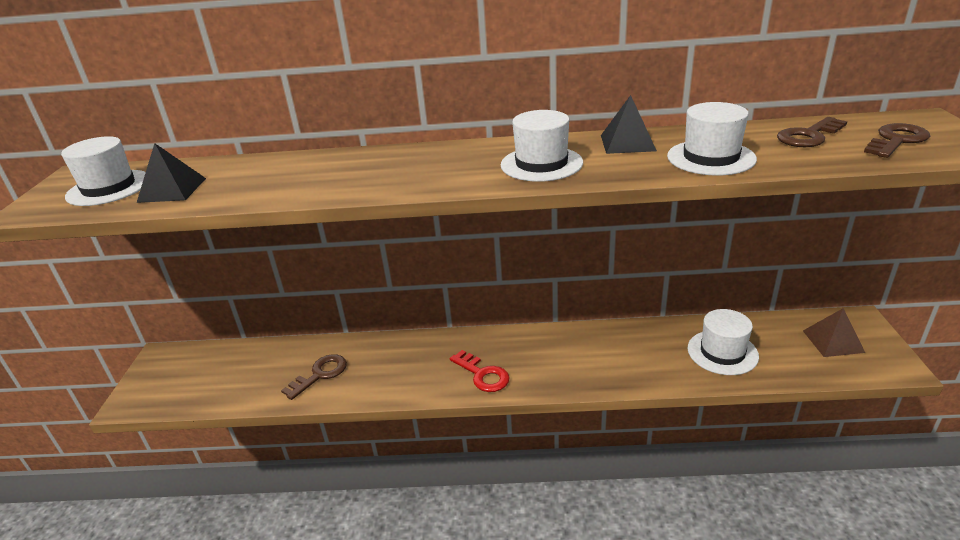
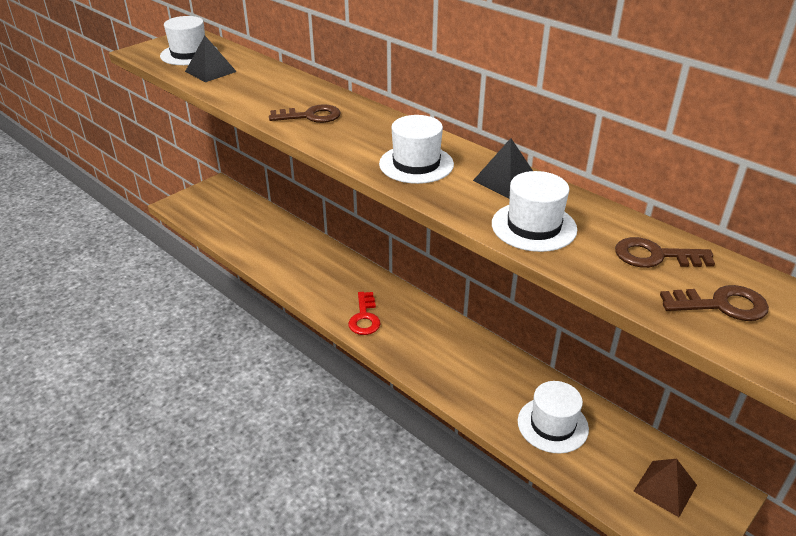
camera: 40 degrees right, 5 degrees up
(320, 375) = (277, 252): brown key -> brown key (310, 116)

